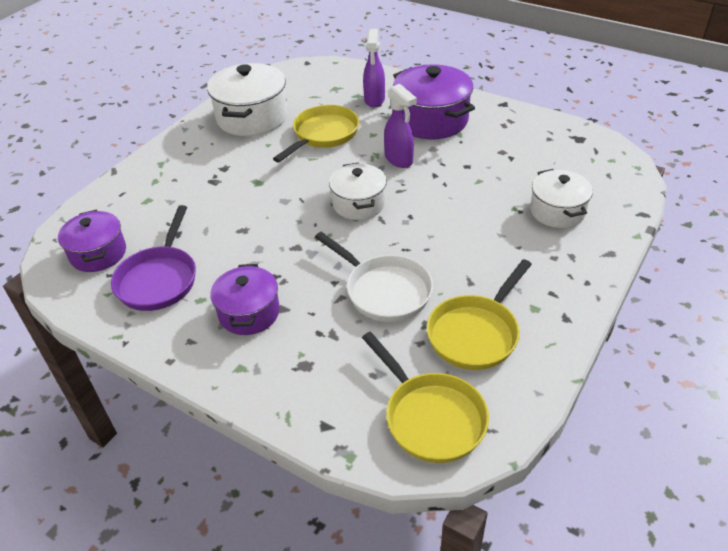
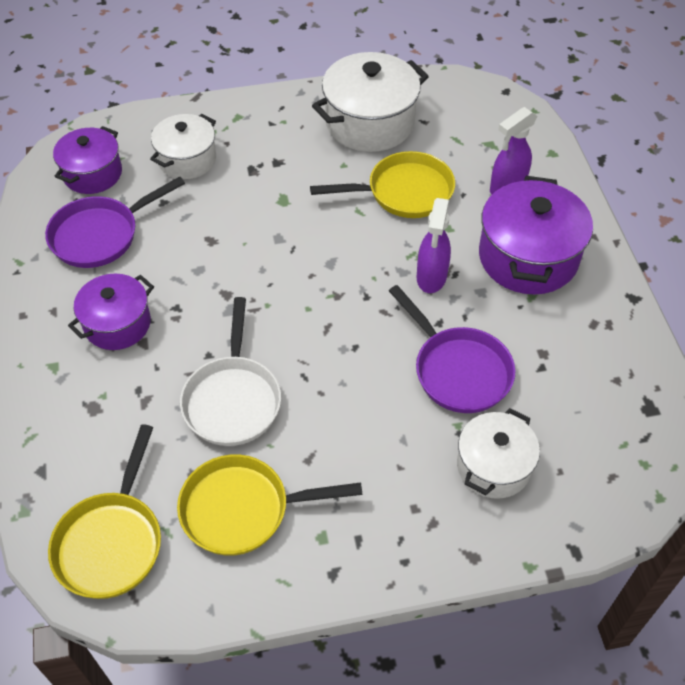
camera: 45 degrees right, 10 degrees up
(358, 204) = (331, 295): white pot -> white pot (187, 159)
(477, 187) = (458, 370): none -> purple pan

